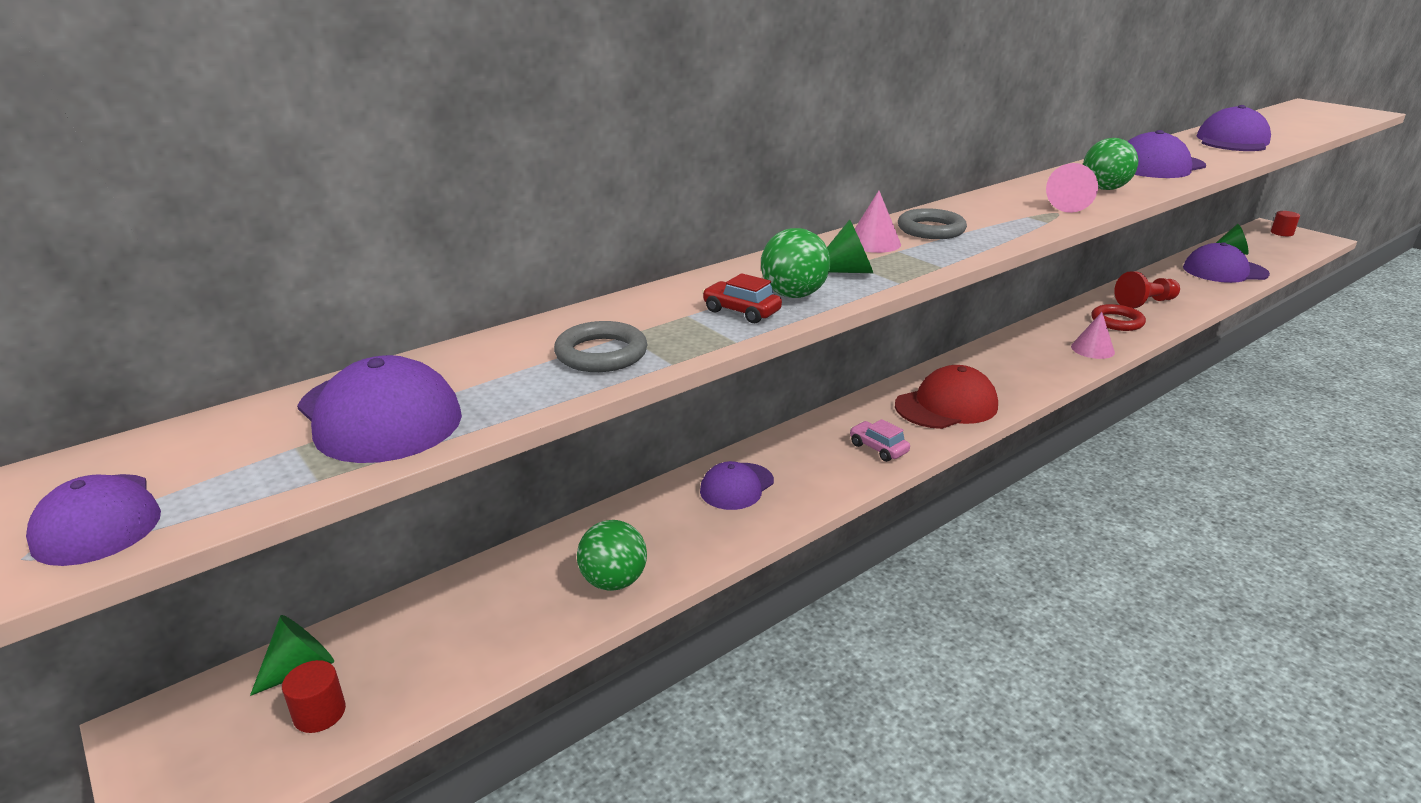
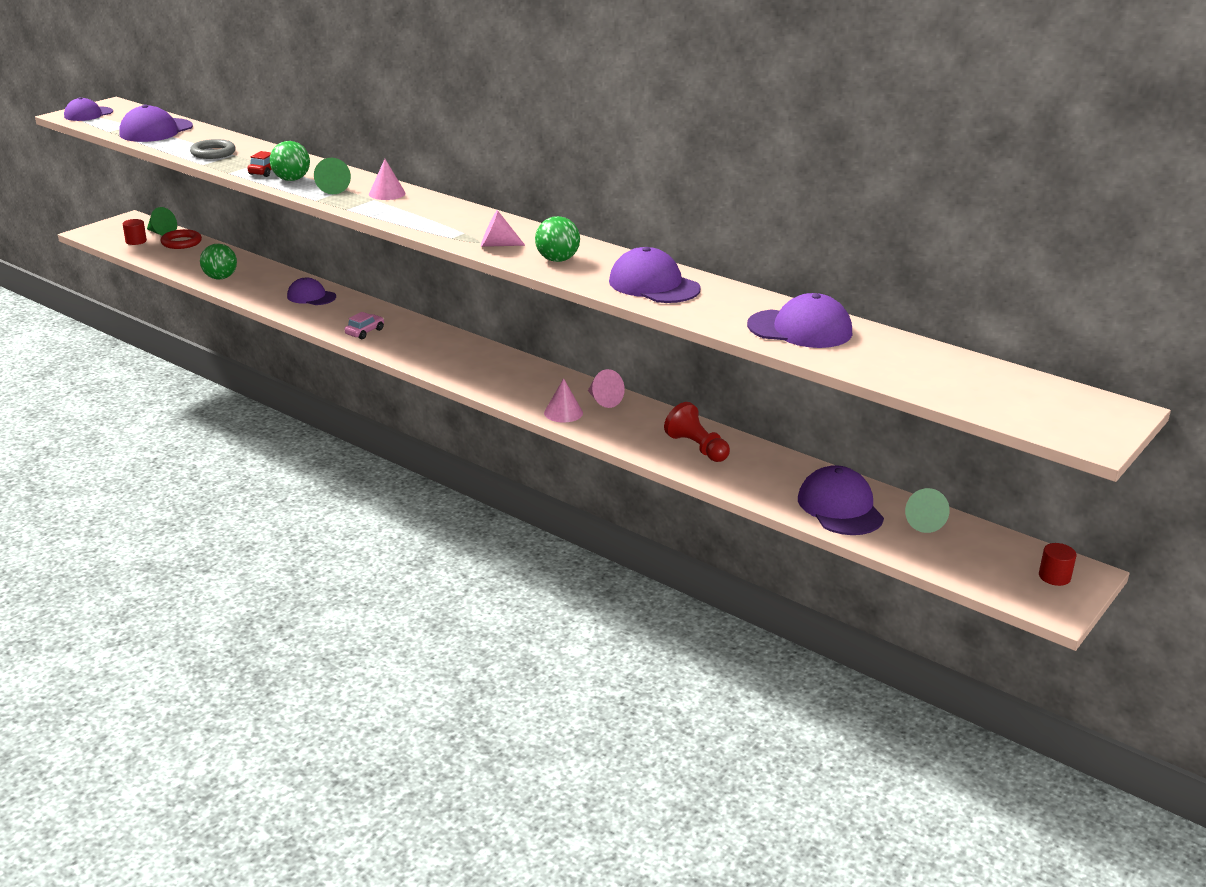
camera: 75 degrees right, 0 degrees up
(931, 229) = (420, 207): grey ring -> none
(946, 405) = (433, 353): red cap -> none
(1059, 329) = (603, 400): none -> pink cone
(1117, 321) = (636, 429): red ring -> red ring (181, 242)

